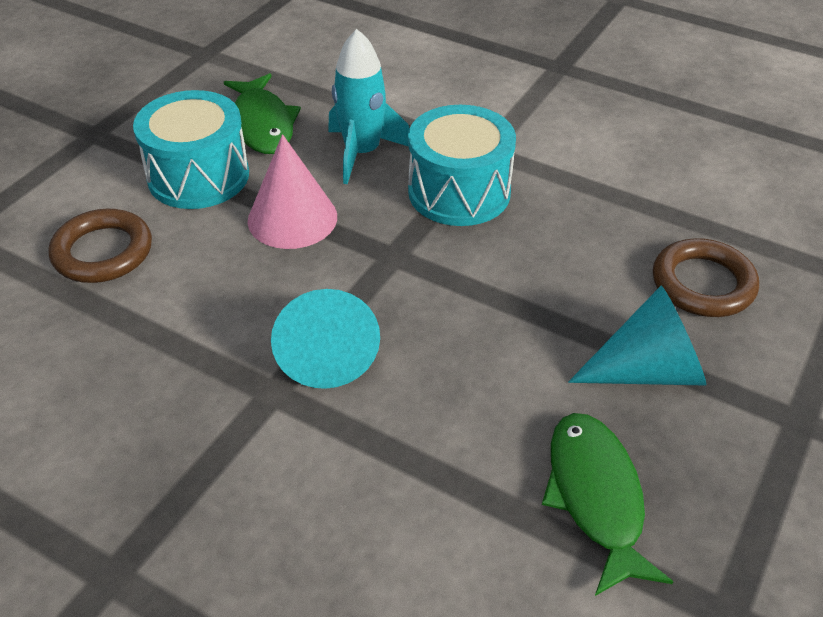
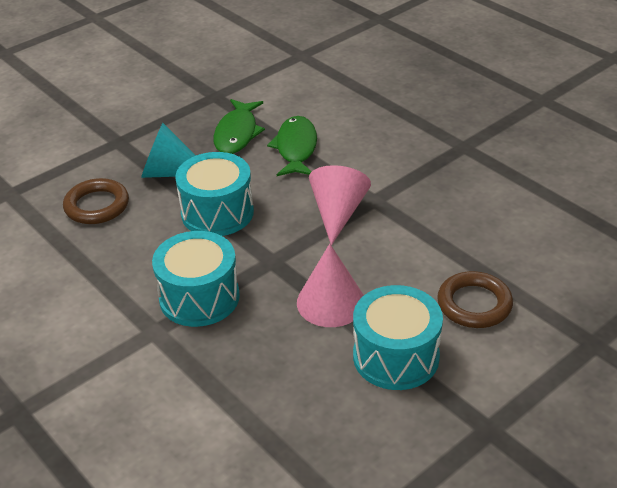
camera: 160 degrees left, 5 degrees down
(263, 124) = (328, 403): green fish -> green fish (296, 148)
(326, 351) = (337, 213): turquoise cone -> pink cone
(362, 153) = (254, 350): turquoise rocket -> none
(515, 311) = (217, 213): none -> turquoise drum

